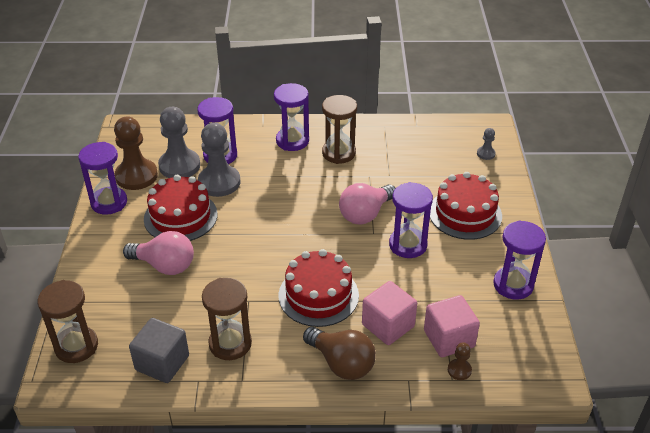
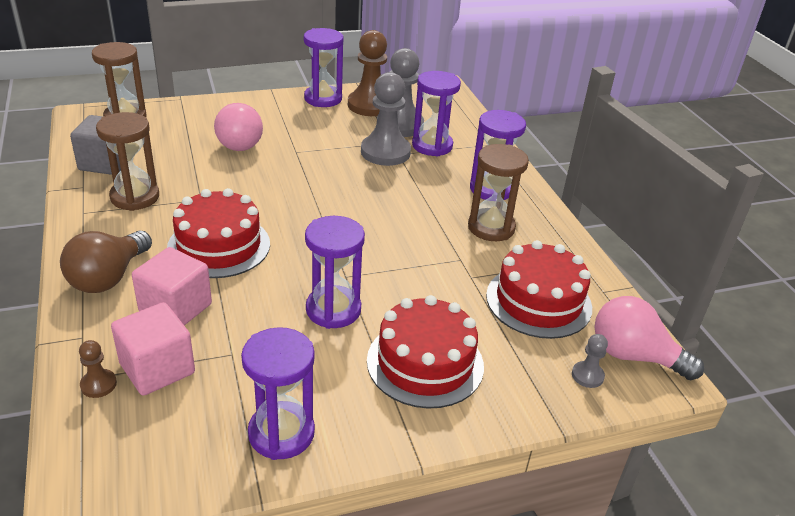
camera: 70 degrees right, 5 degrees down
(180, 217) = (318, 139): red cake -> red cake (538, 301)
(365, 214) = (380, 265): pink light bulb -> pink light bulb (634, 356)

